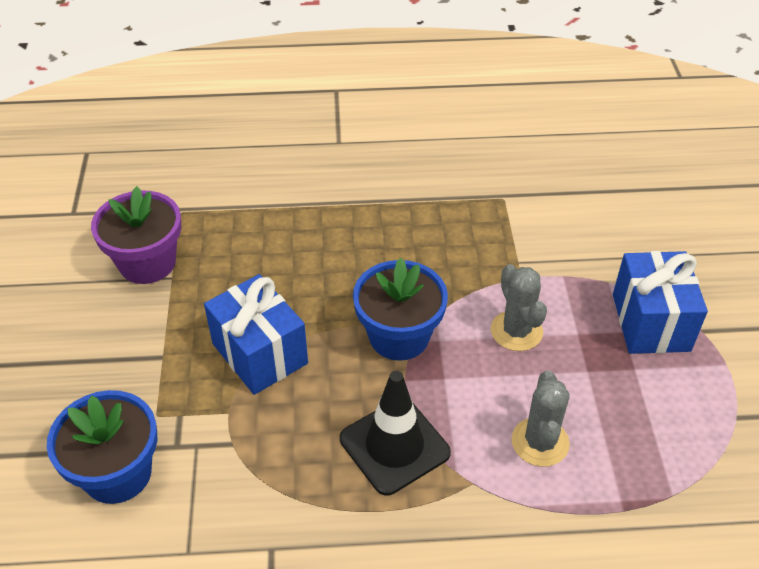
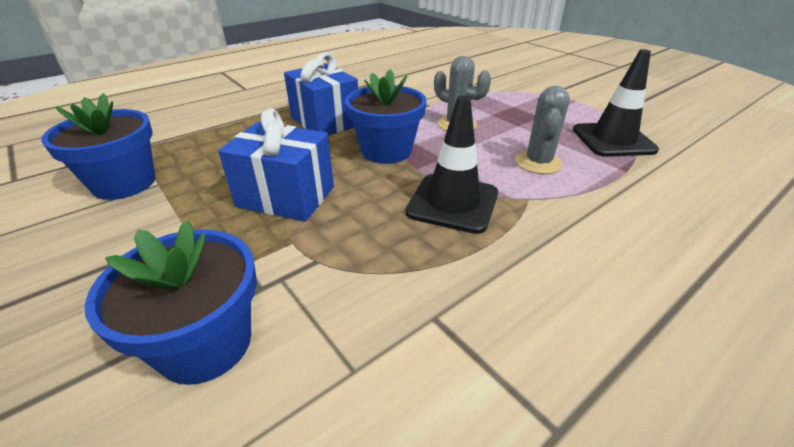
camera: 35 degrees left, 10 degrees down
(147, 263) = (124, 183): purple flower pot -> blue flower pot
(540, 442) = (538, 163): grey cactus -> grey cactus turned 45 degrees clockwise
(650, 322) = (520, 99): blue gift -> blue gift (325, 122)
(676, 457) = (613, 140): none -> black traffic cone

